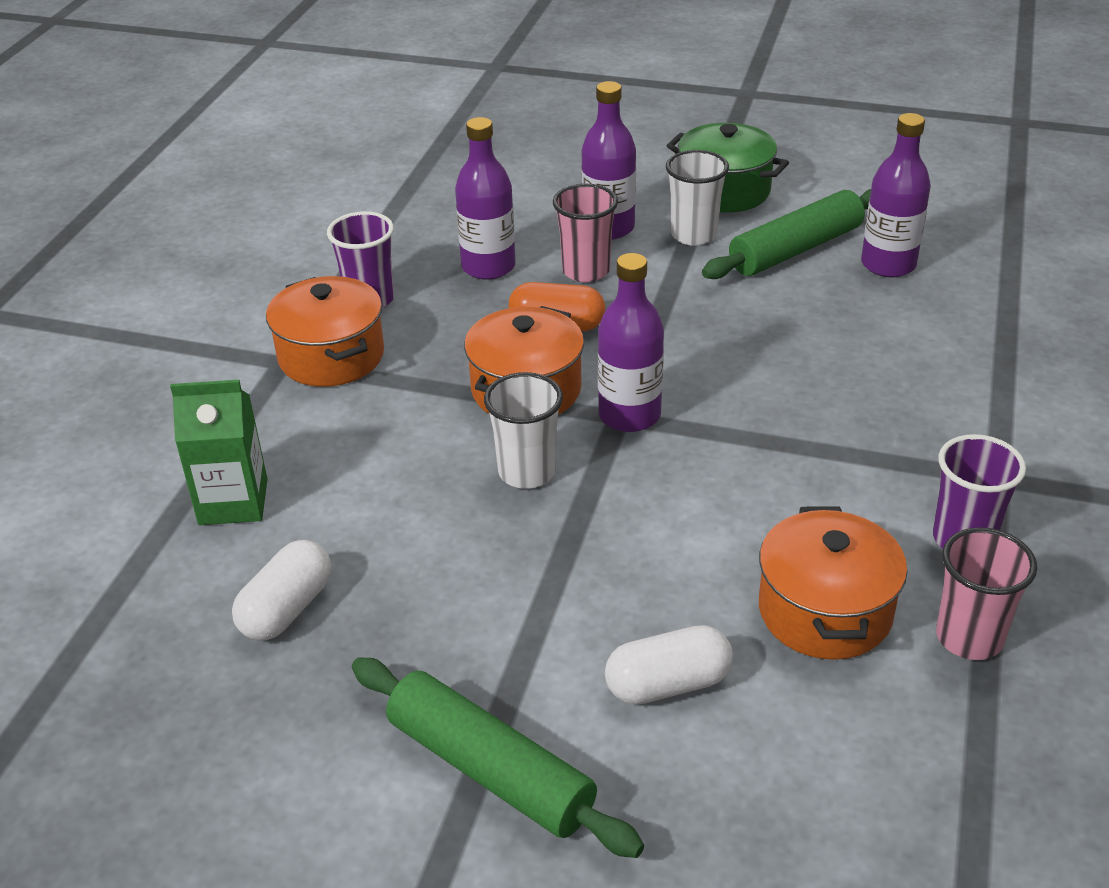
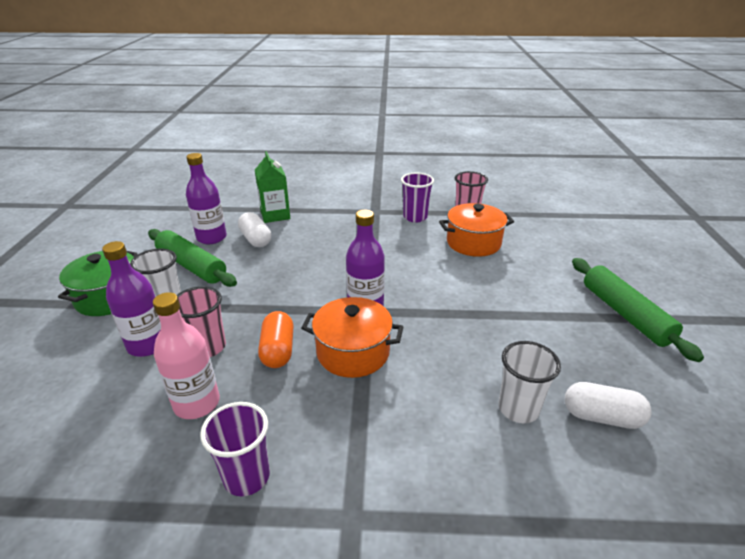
camera: 105 degrees left, 5 degrees down
(233, 502) = (535, 486): green carton -> green carton (275, 215)
(331, 356) = (337, 480): orange pot -> none
(488, 267) = (197, 403): purple bottle -> pink bottle
(490, 770) = (625, 314): green rolling pin -> green rolling pin turned 45 degrees counterclockwise
(527, 472) = (430, 338): white cup -> white cup (518, 409)
(668, 684) = (540, 274): white capsule -> white capsule (255, 239)

